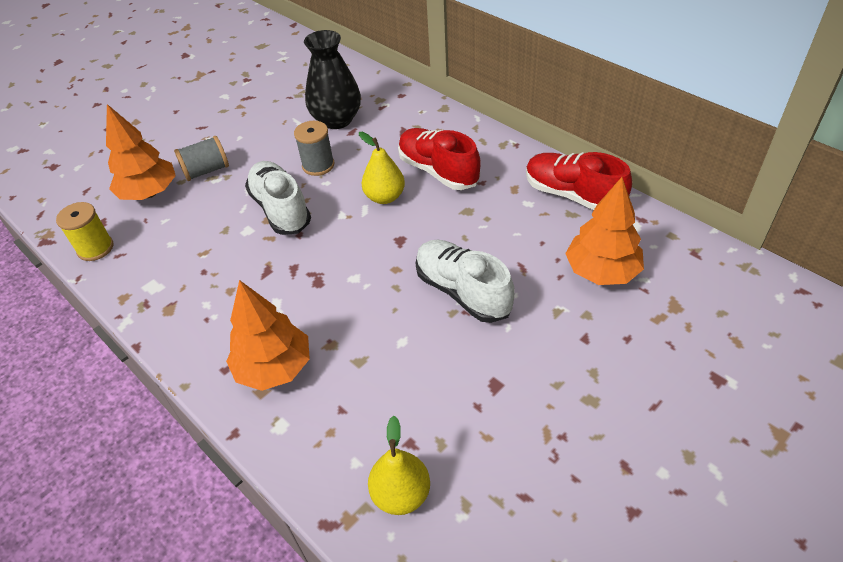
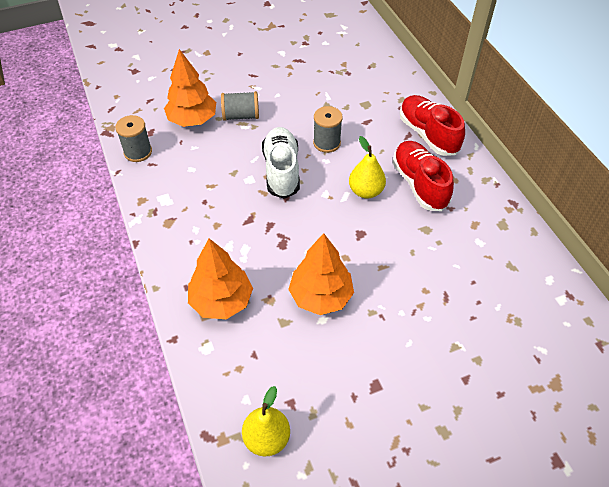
camera: 20 degrees right, 5 degrees up
(95, 248) = (138, 152): yellow spool -> grey spool
(337, 120) = (359, 106): black vase -> none
(462, 291) = (388, 298): white shoe -> none
(573, 195) = (521, 250): red shoe -> red shoe (428, 134)
(601, 271) = (510, 328): orange tree -> orange tree (321, 296)

